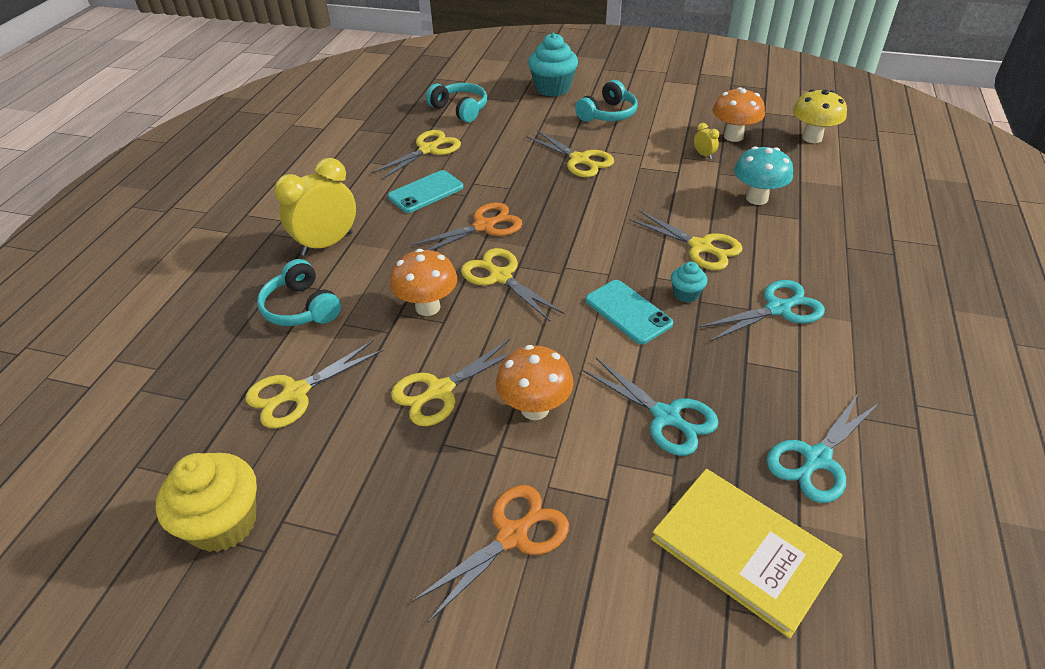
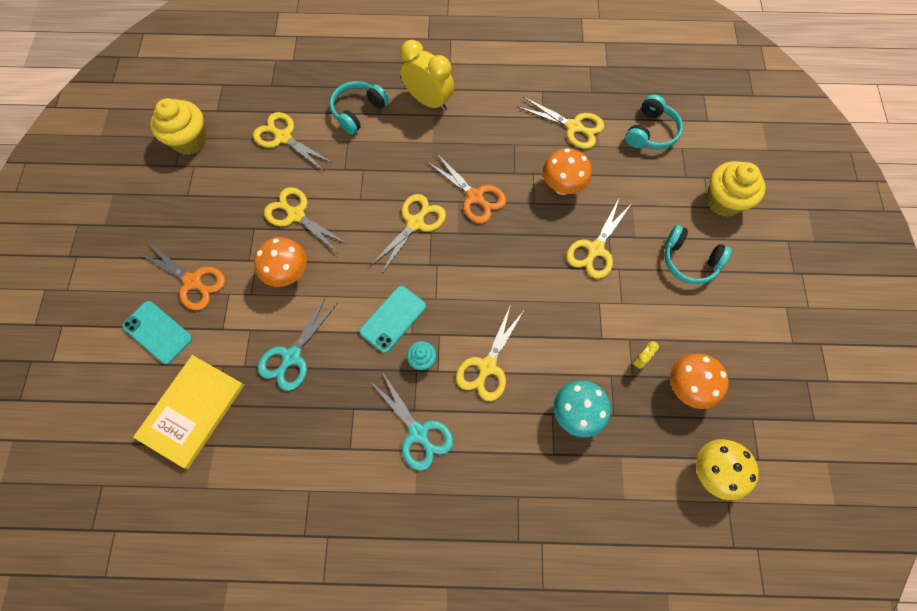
camera: 75 degrees right, 25 degrees up
(426, 192) = (510, 143): turquoise phone -> turquoise phone (158, 332)
(427, 307) = (373, 185): orange mushroom -> orange mushroom (562, 187)
(552, 88) = (723, 201): turquoise cupcake -> yellow cupcake
(816, 459) = (267, 458): turquoise scissors -> none

